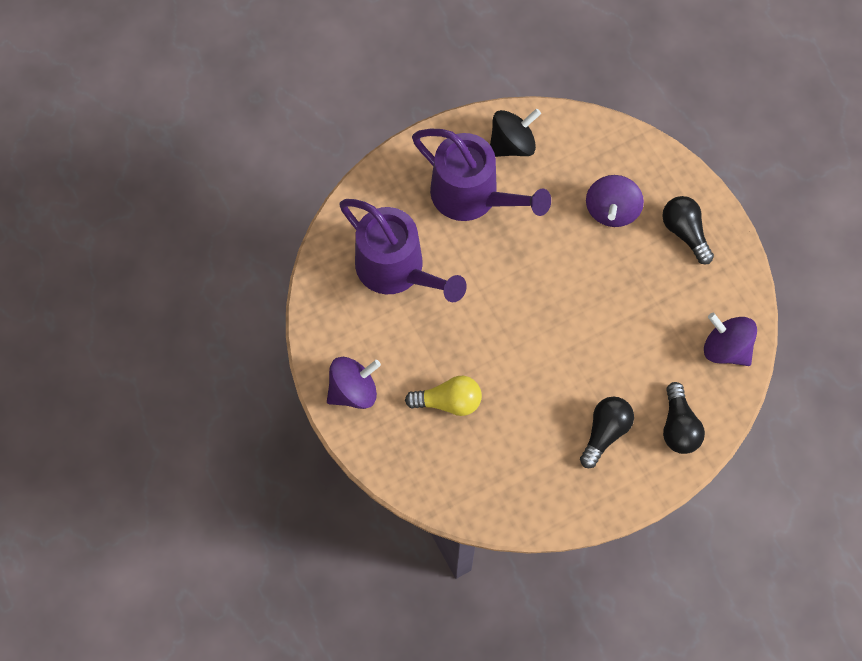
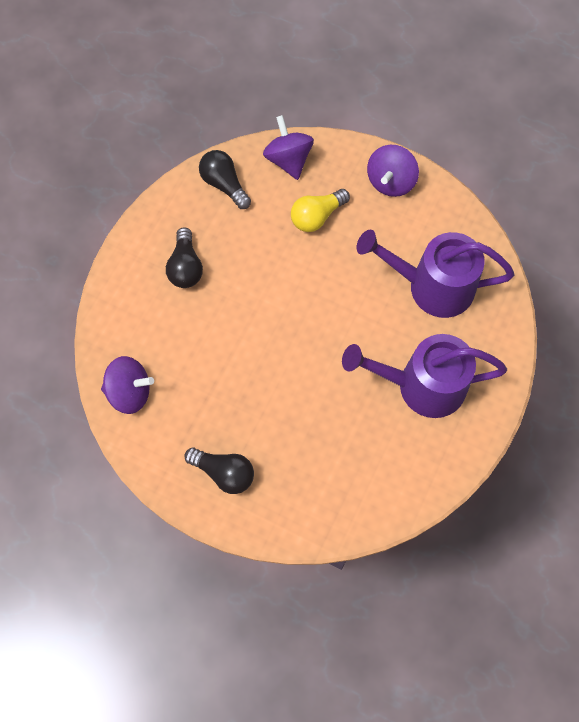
camera: 145 degrees right, 0 degrees up
(512, 144) = (425, 455): black spinning top -> none
(611, 210) = (299, 451): purple spinning top -> purple spinning top (288, 160)
(678, 426) = (132, 306): black light bulb -> black light bulb (224, 184)

